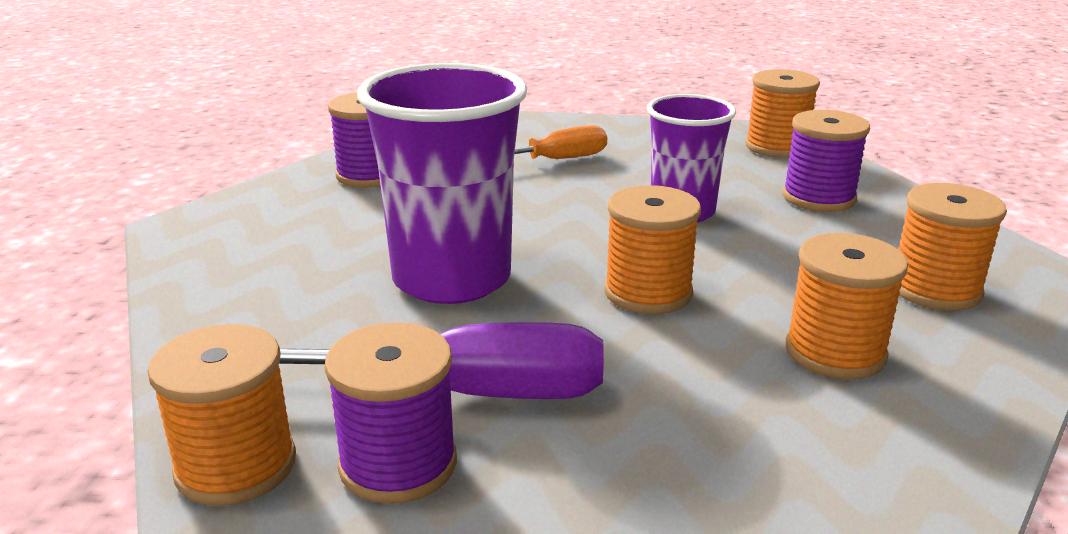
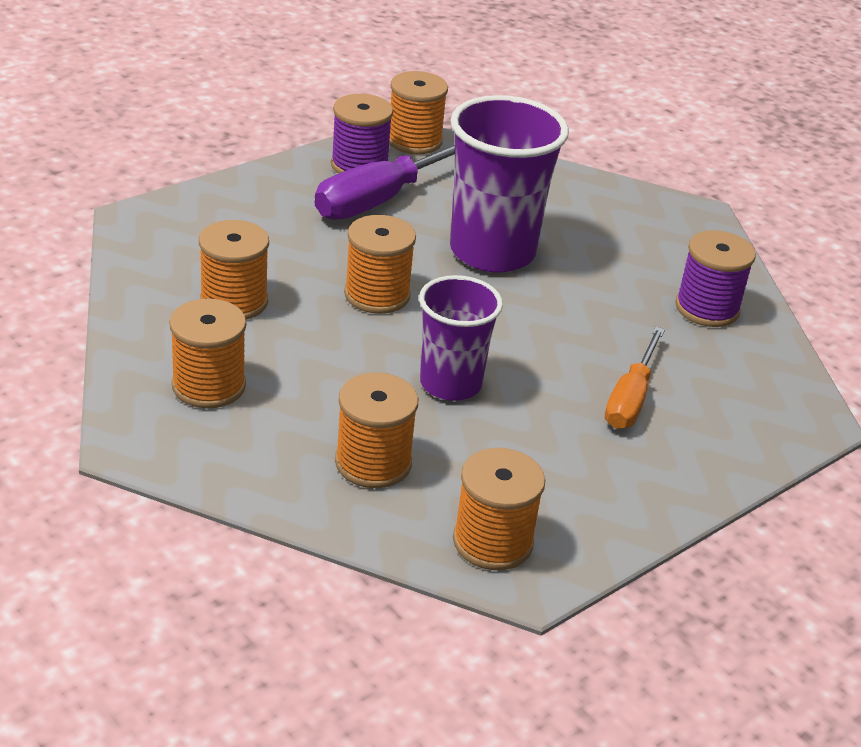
camera: 130 degrees right, 10 degrees up
(818, 198) = (373, 463): purple spool -> orange spool

